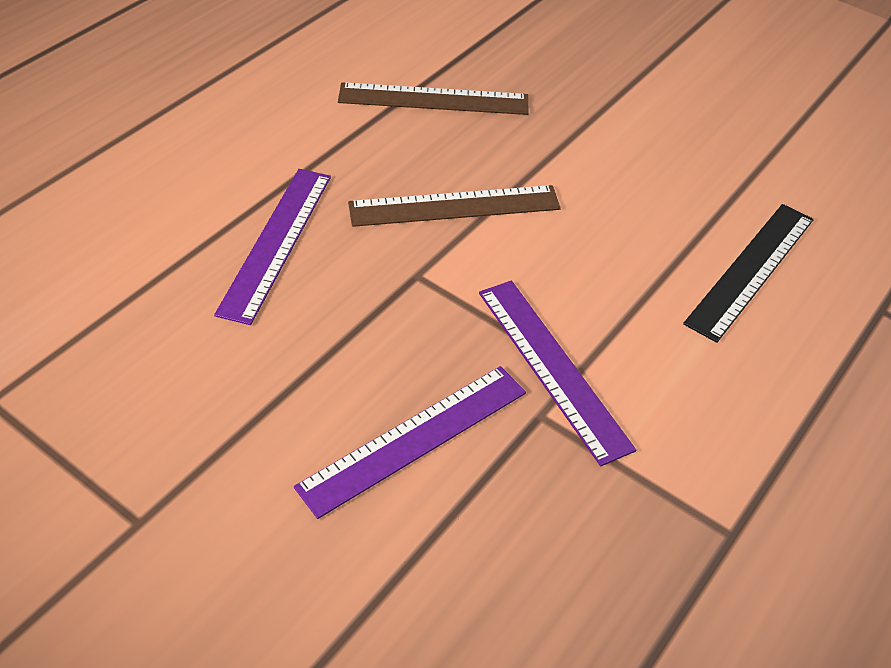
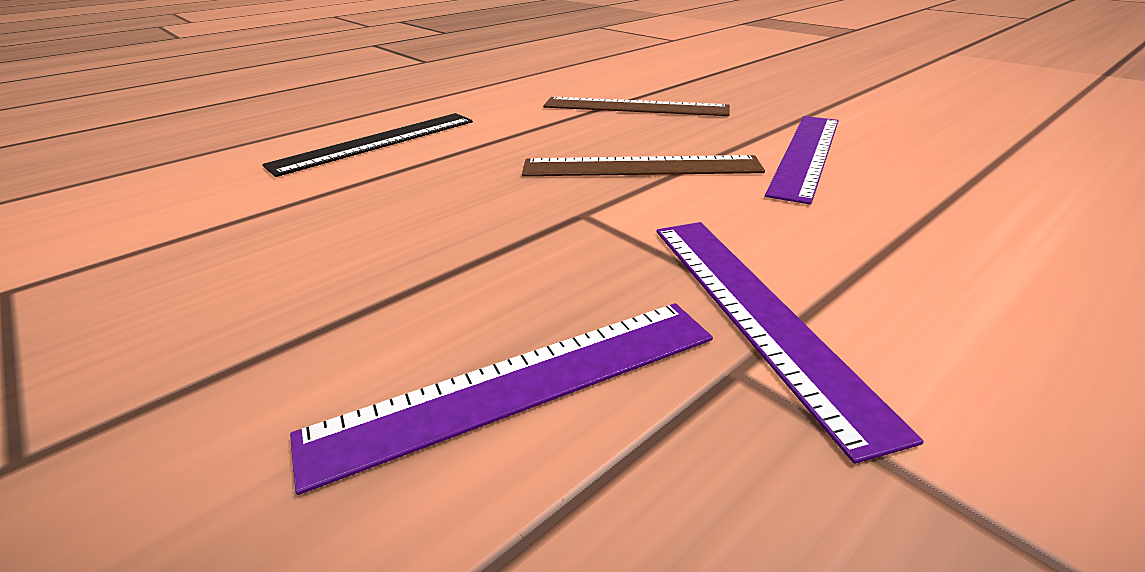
camera: 15 degrees right, 15 degrees down
(276, 242) = (435, 183): purple ruler -> purple ruler (806, 154)
(751, 270) = (1041, 230): black ruler -> black ruler (376, 142)

